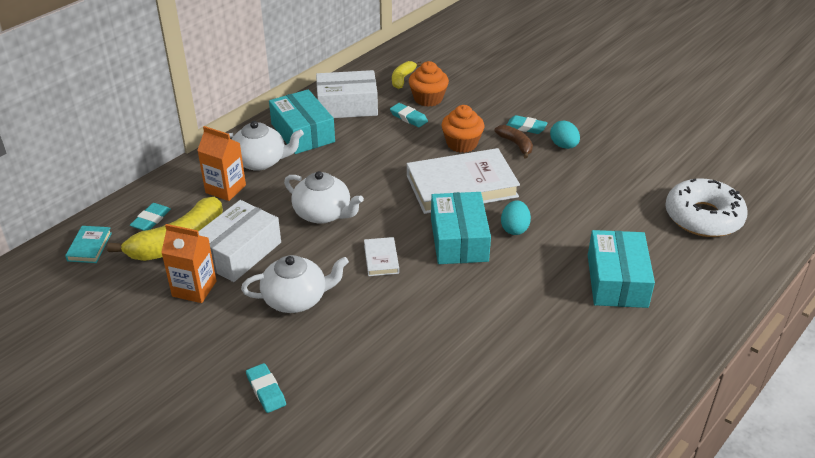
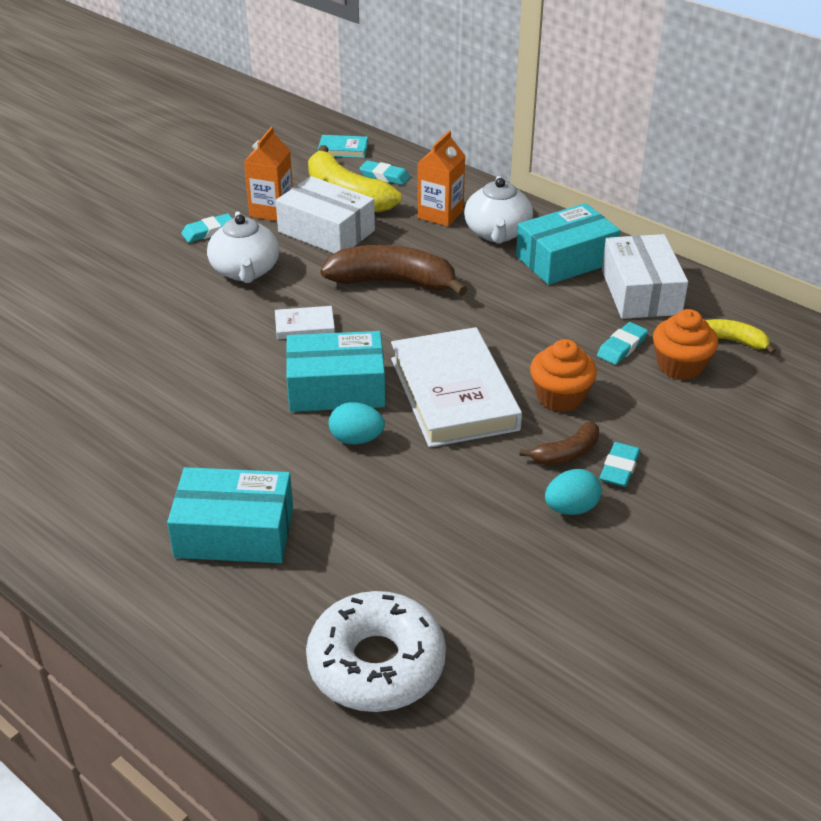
camera: 90 degrees right, 0 degrees up
(266, 390) = (120, 261): turquoise eraser -> turquoise eraser (208, 231)
(323, 214) = (393, 282): white teapot -> brown banana

